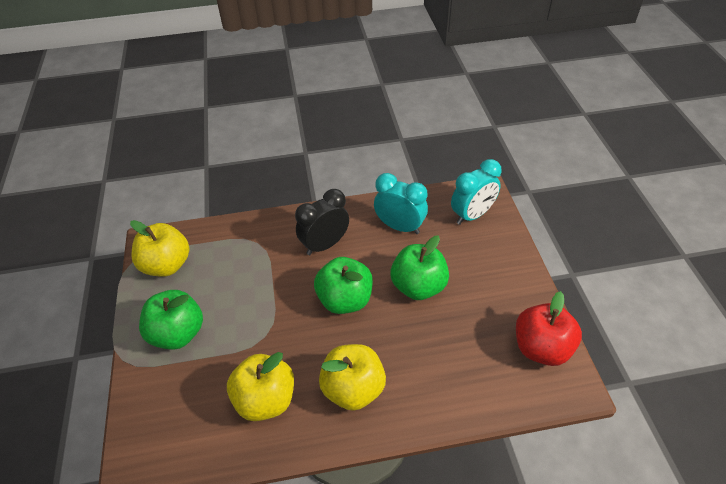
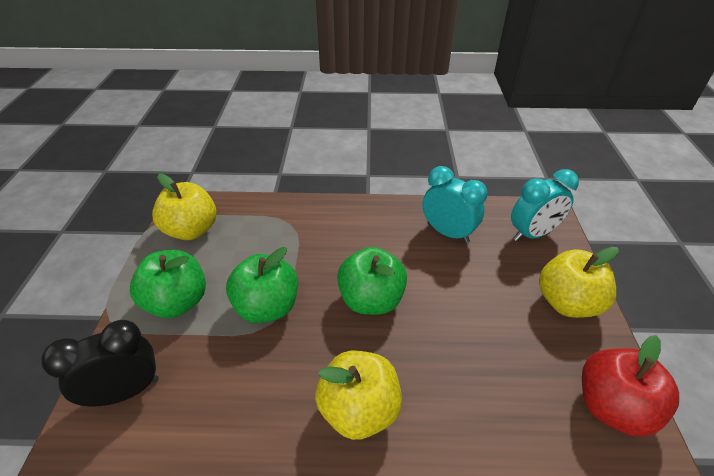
camera: 10 degrees right, 5 degrees down
(265, 400) = (250, 400): yellow apple -> yellow apple (567, 303)
(325, 245) = (361, 237): black clock -> black clock (126, 391)
(418, 286) = (460, 300): green apple -> green apple (267, 307)

